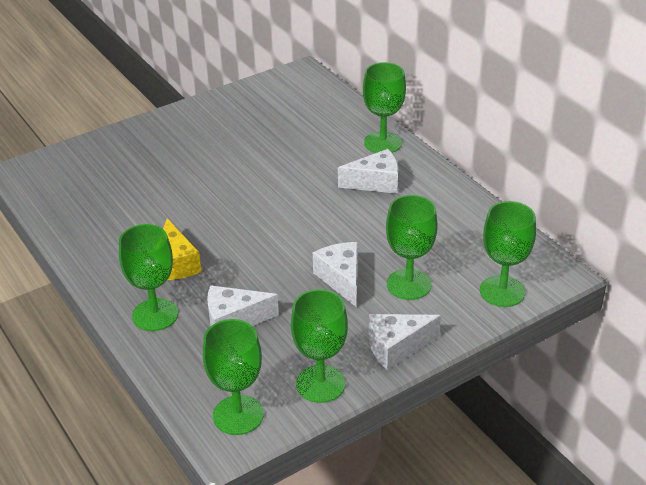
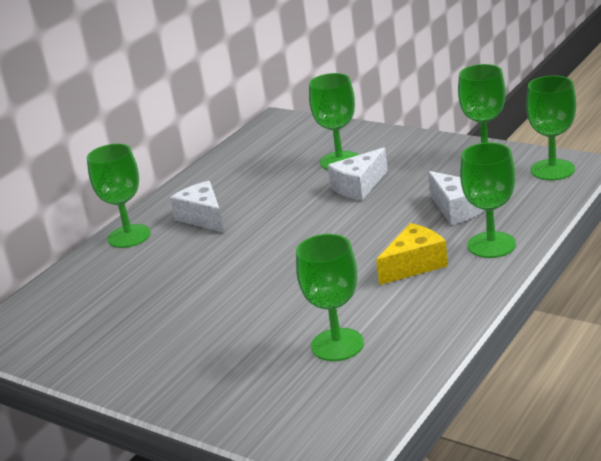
camera: 110 degrees left, 10 degrees down
(396, 347) = (416, 144): white cheese -> none
(502, 291) = (315, 130): green goblet -> green goblet (337, 345)

